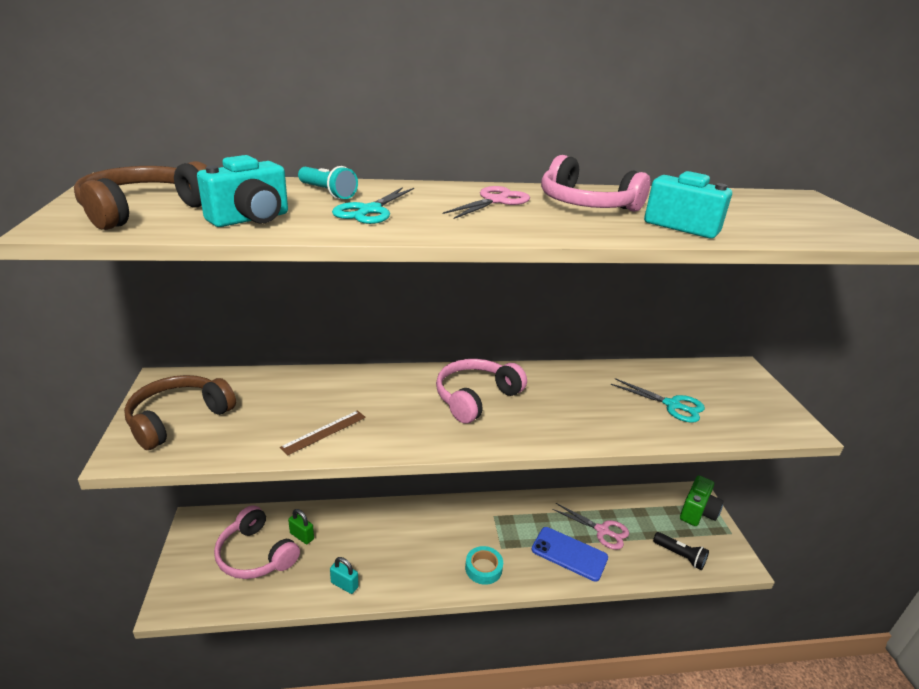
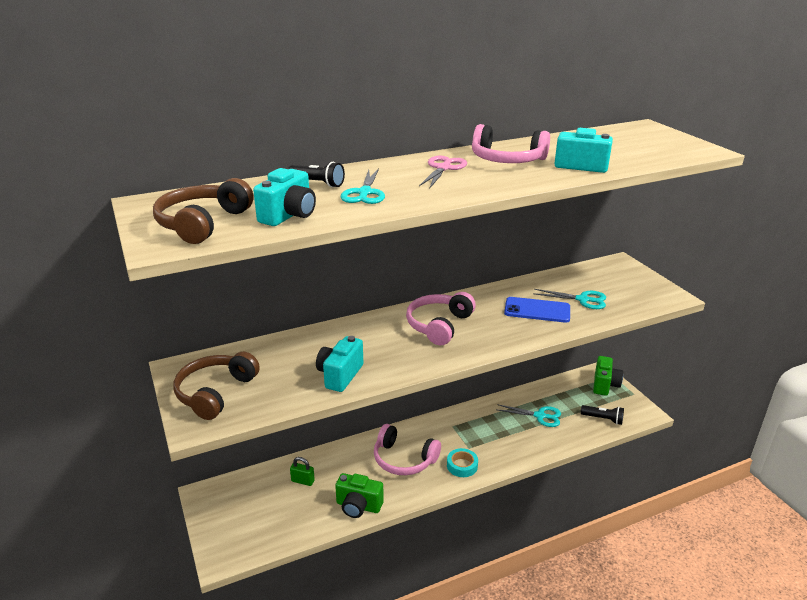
camera: 15 degrees left, 0 degrees up
(256, 554) = (271, 504): pink headphones -> pink headphones (404, 459)
(324, 432) = (340, 375): brown ruler -> turquoise camera
(327, 193) = (318, 183): turquoise flashlight -> black flashlight
(344, 585) = (358, 506): turquoise padlock -> green camera
(569, 554) = (522, 438): blue phone -> blue phone (537, 310)
(602, 531) = (540, 416): pink scissors -> turquoise scissors

